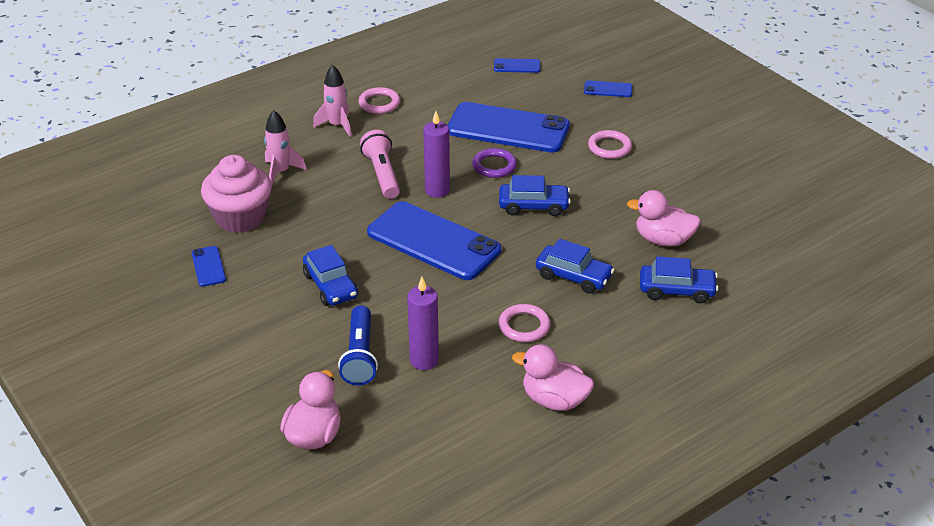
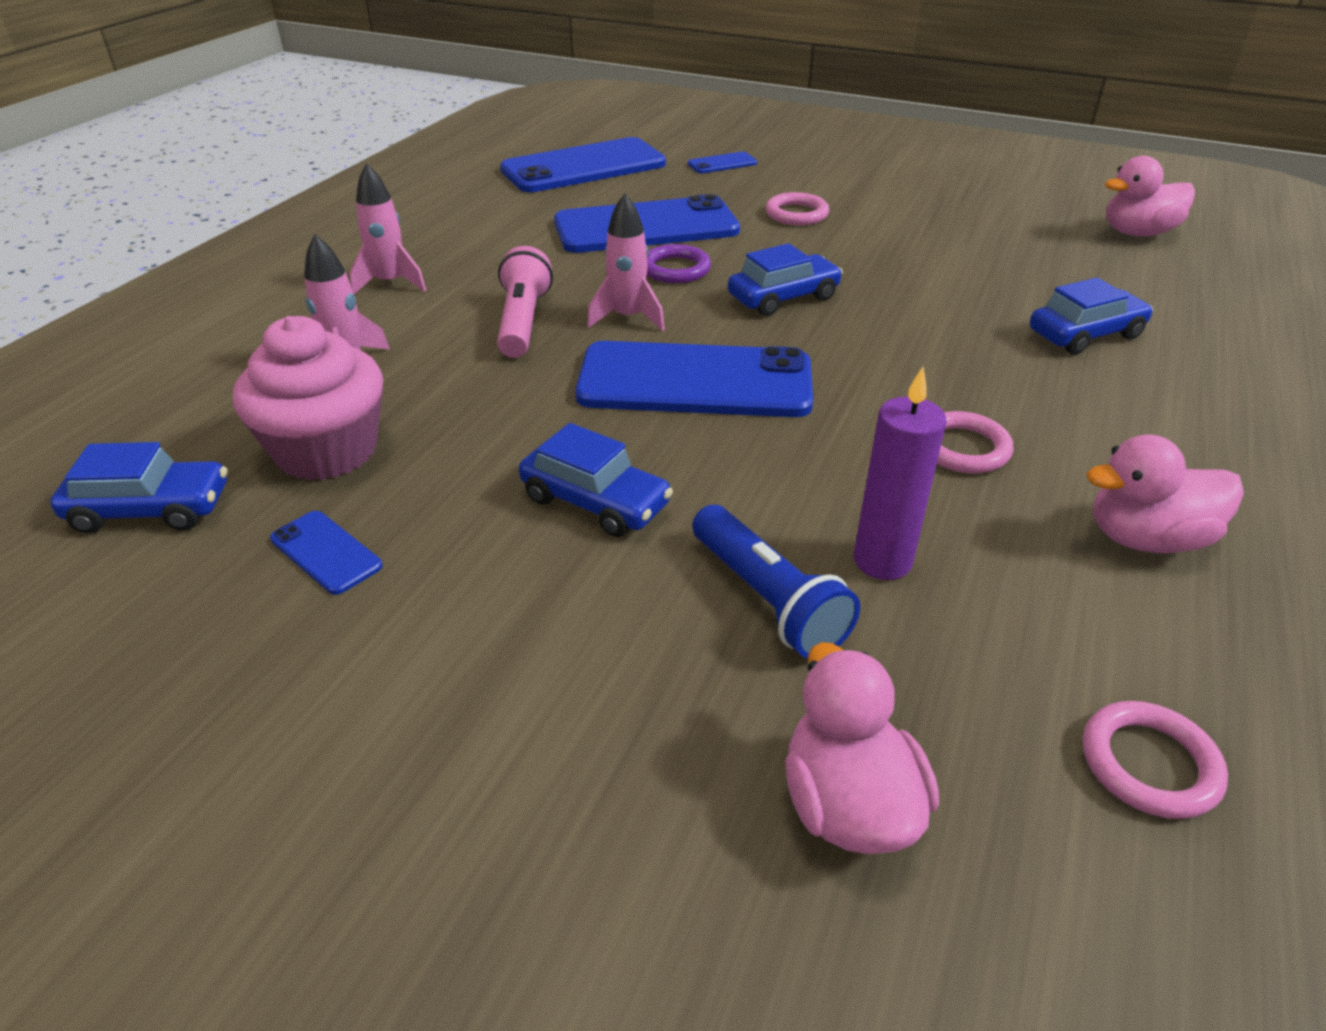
camera: 30 degrees left, 0 degrees up
(379, 103) = (432, 244): pink ring -> pink ring (1149, 764)
(382, 174) = (523, 322): pink flashlight -> pink flashlight turned 45 degrees clockwise
(437, 190) = (628, 318): purple candle -> pink rocket
(517, 66) = (583, 167): blue phone -> blue phone, size x2.35
(573, 276) = (942, 361): blue car -> blue car (151, 509)
(663, 240) = (989, 286): pink duck -> pink duck (1137, 233)

